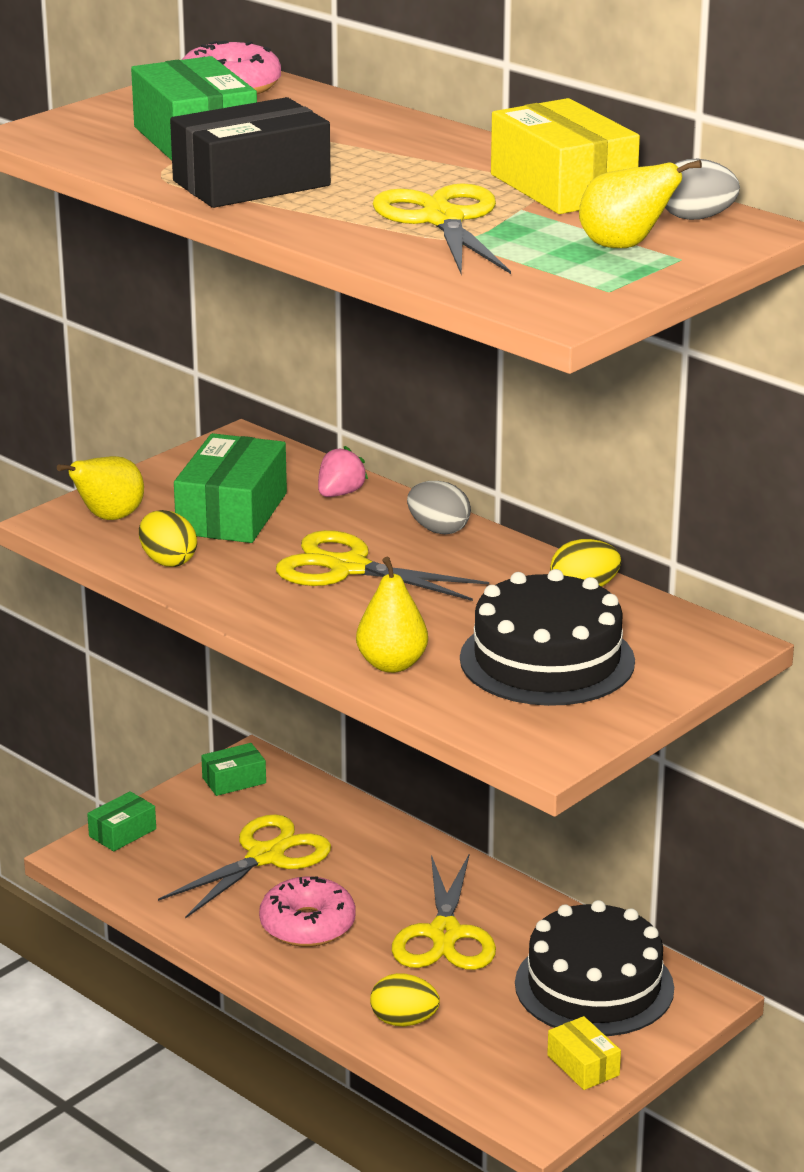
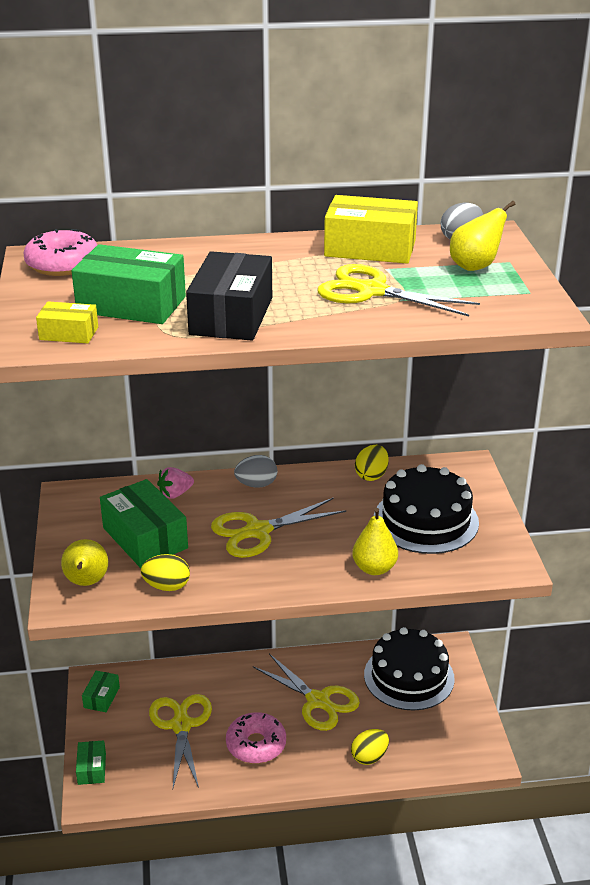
camera: 50 degrees left, 5 degrees up
(340, 493) = (175, 494): pink strawberry -> pink strawberry turned 105 degrees counterclockwise
(583, 1065) = (462, 716): yellow box -> yellow box (69, 333)

